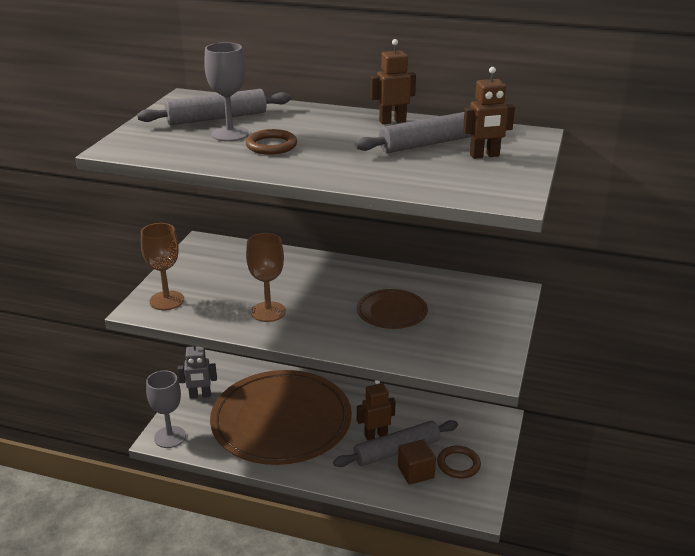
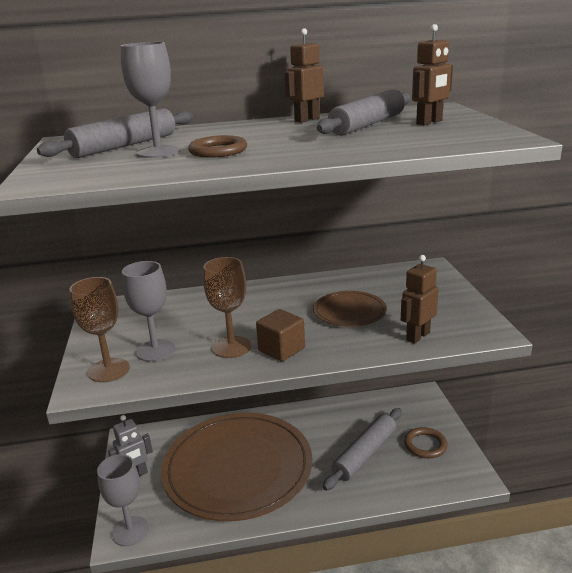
camera: 25 degrees left, 5 degrees down
(211, 295) = (155, 350): none -> grey goblet
(375, 435) = (335, 447): brown robot -> brown robot (417, 336)
(415, 472) = (396, 467): brown cube -> brown cube (281, 349)

